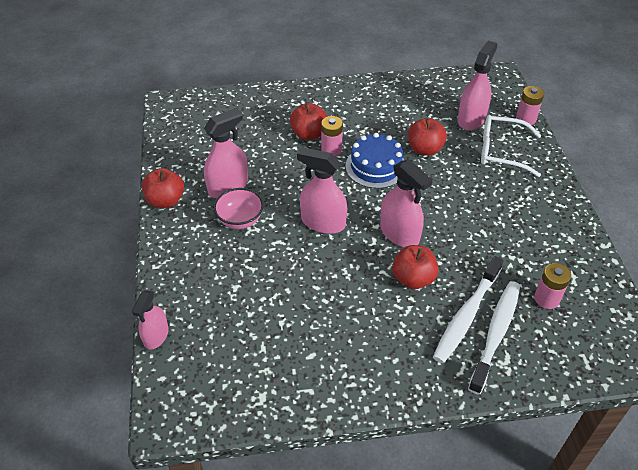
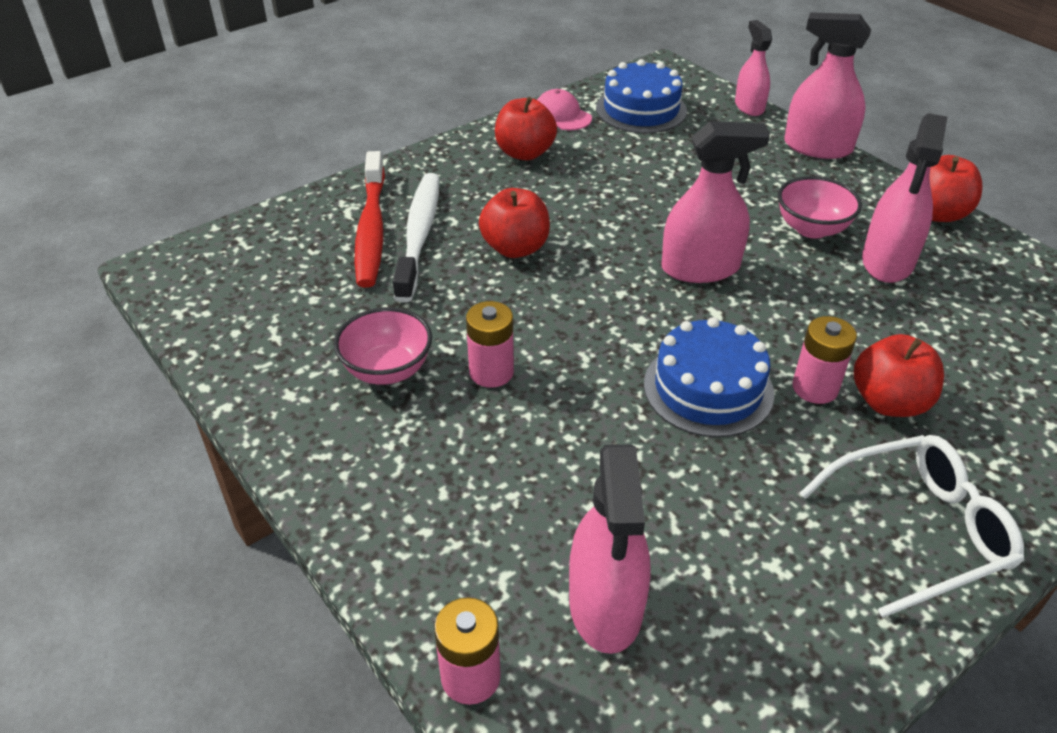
camera: 150 degrees right, 5 degrees down
(233, 372) = (641, 109): none -> blue cake
(297, 396) = (562, 115): none -> pink cap
(399, 233) = (577, 295): pink spray bottle -> pink spray bottle (817, 147)
(424, 149) = (650, 467): red apple -> red apple (525, 153)
(495, 334) = (371, 229): white toothbrush -> red toothbrush
(501, 151) = (489, 536): white glasses -> white glasses (919, 530)
(518, 232) = (387, 370): none -> pink bowl
(546, 299) = (311, 291): pink battery -> pink battery (491, 372)

